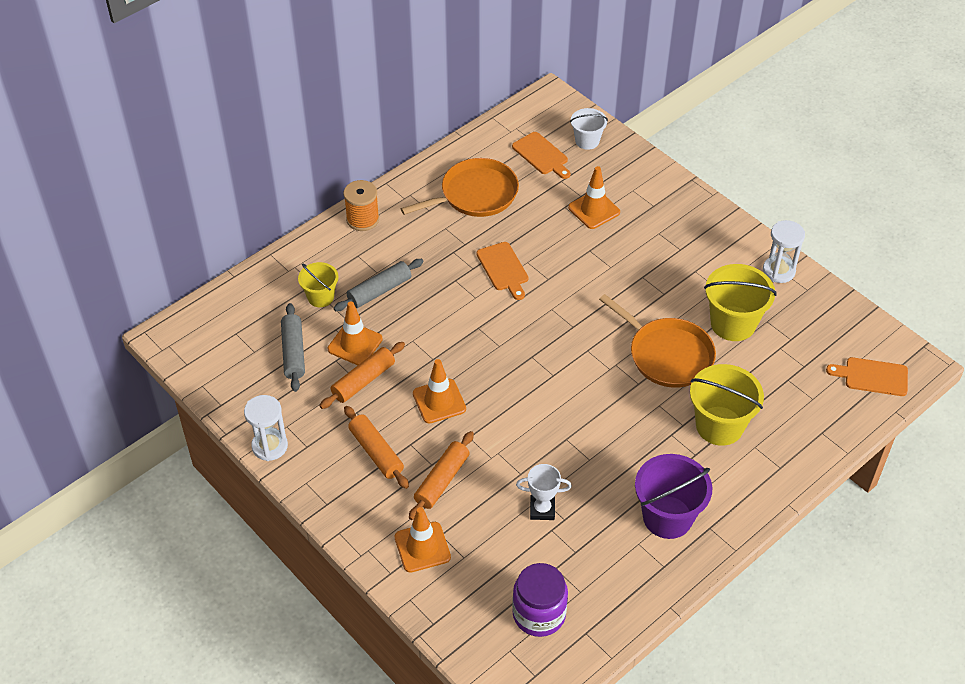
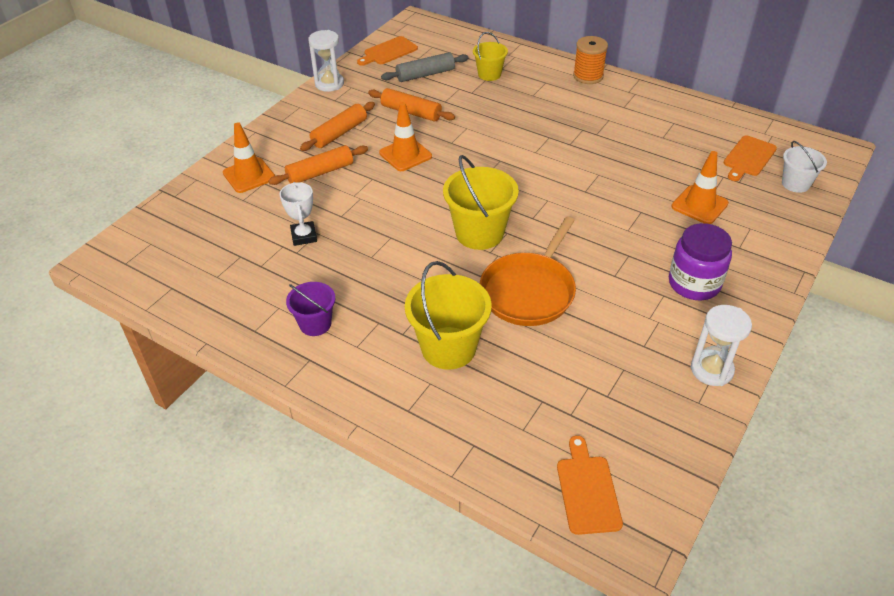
camera: 75 degrees right, 5 degrees down
(355, 344) = (448, 100): orange traffic cone -> none
(379, 291) = (512, 100): grey rolling pin -> none
(442, 480) = (320, 172): orange rolling pin -> orange rolling pin turned 45 degrees counterclockwise
(475, 194) = (662, 128): orange pan -> none
(503, 269) = (580, 161): orange cutting board -> orange cutting board (388, 52)
(539, 614) = (189, 254): purple jar -> purple jar (694, 283)
(667, 517) = (315, 324): purple bucket -> purple bucket, size x0.59
(733, 323) = (602, 338): yellow bucket -> yellow bucket (479, 233)

